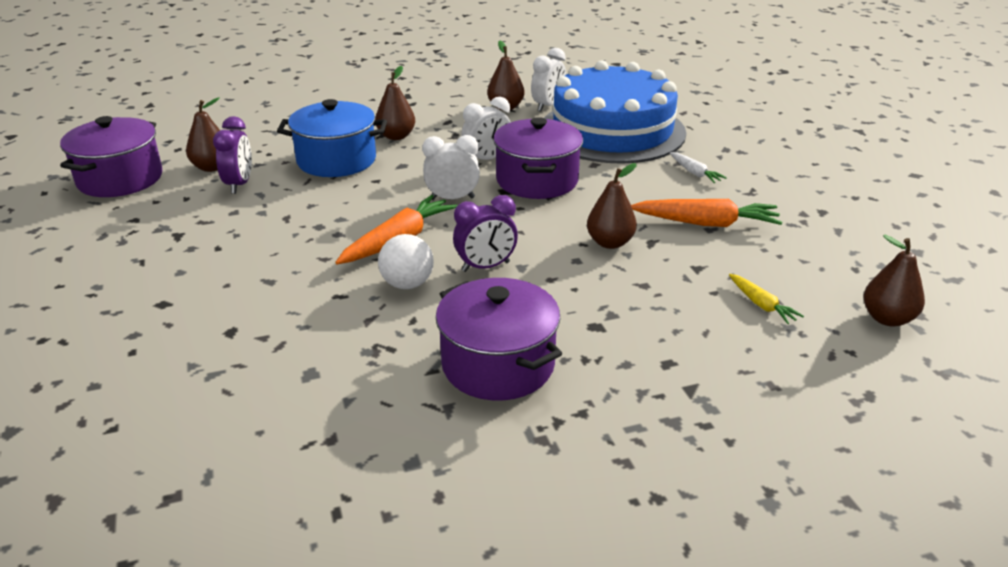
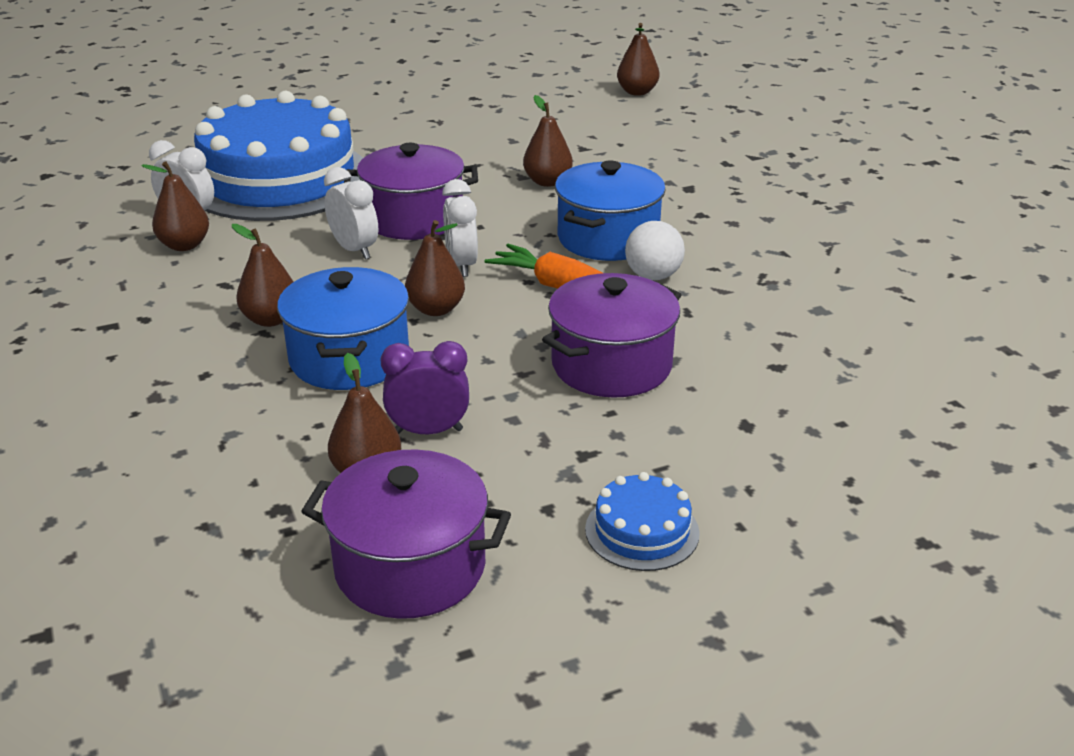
camera: 95 degrees left, 0 degrees up
(86, 249) = (642, 531): none -> blue cake
(388, 188) = (436, 309): none -> brown pear
(485, 267) = (608, 238): purple clock -> blue pot
(498, 365) = (762, 225): purple pot -> purple pot (611, 365)
(695, 173) = (396, 142): white carrot -> none
(706, 223) = (502, 141): orange carrot -> none
(761, 305) = (633, 128): yellow carrot -> none

